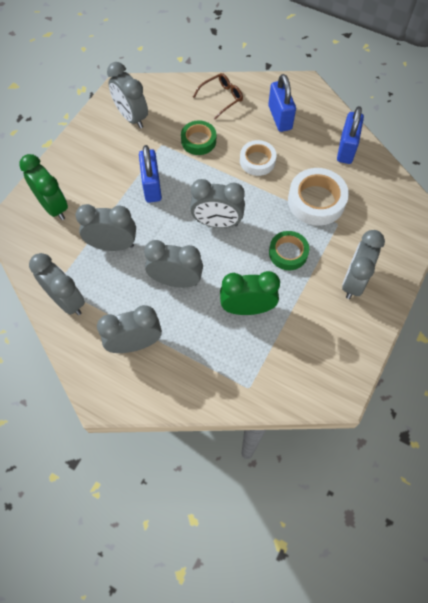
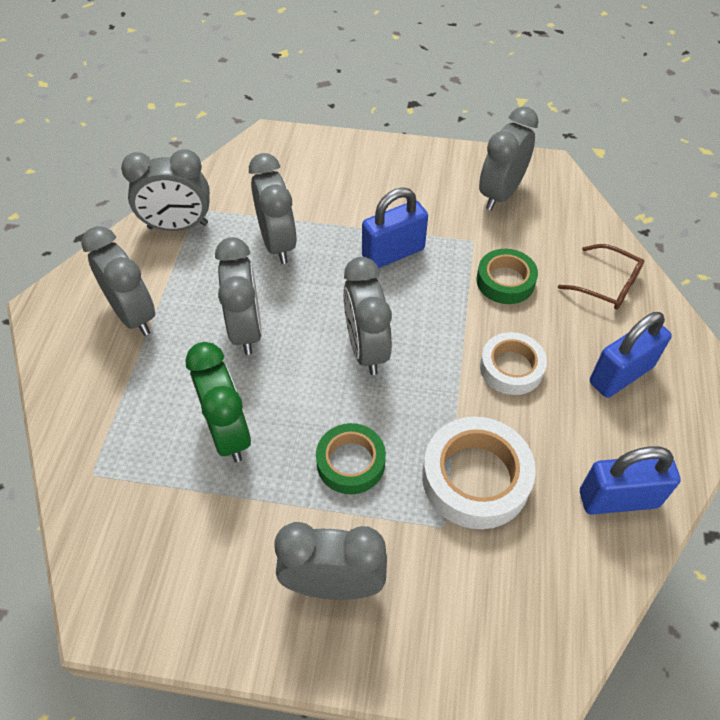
camera: 70 degrees right, 10 degrees down
(53, 207) = (312, 167): green clock -> none
(66, 300) = (178, 226): grey clock -> grey clock turned 60 degrees clockwise

